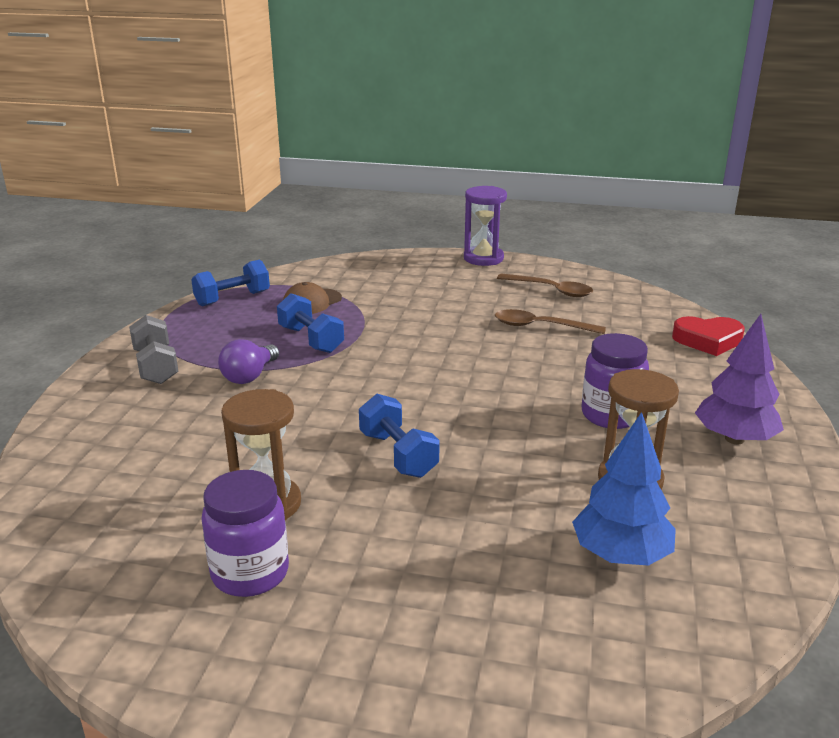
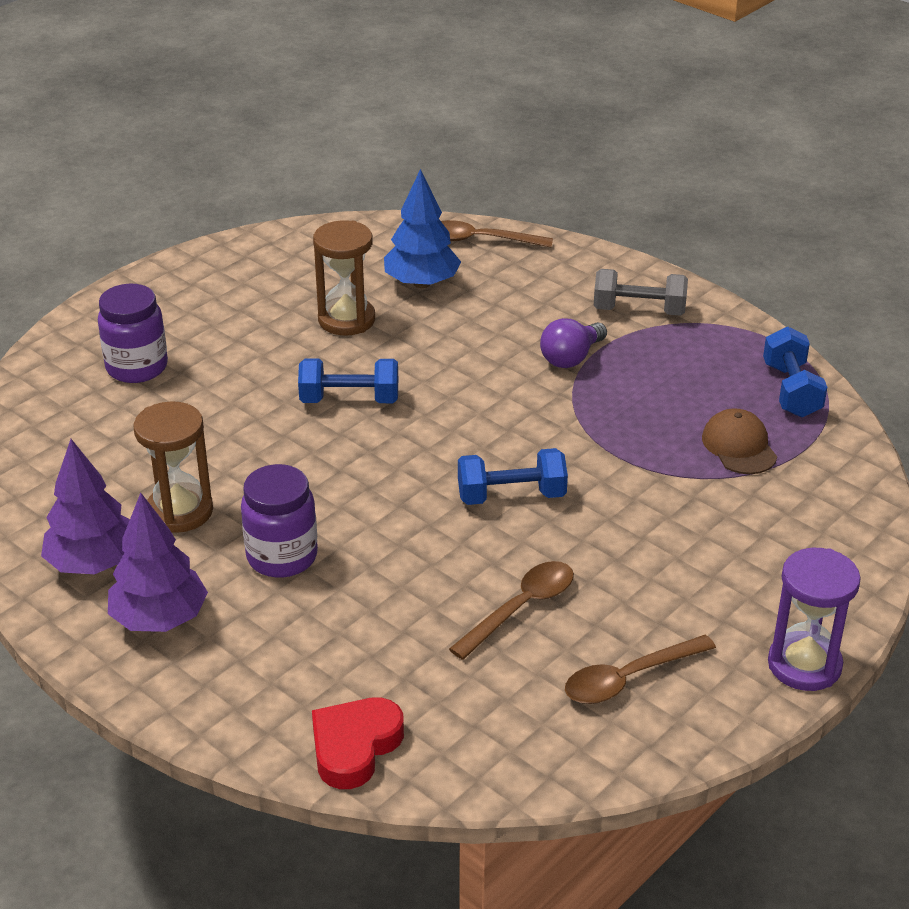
camera: 120 degrees right, 10 degrees up
(55, 475) = (481, 240): none -> brown spoon
(249, 376) = (571, 358): purple light bulb -> purple light bulb turned 105 degrees counterclockwise
(250, 573) = (275, 296): purple jar -> purple jar (137, 367)
(311, 340) = (627, 416): blue dumbbell -> blue dumbbell (511, 496)
(621, 555) = (110, 457): blue tree -> blue tree (421, 283)
(738, 495) = (93, 563): none -> purple tree

